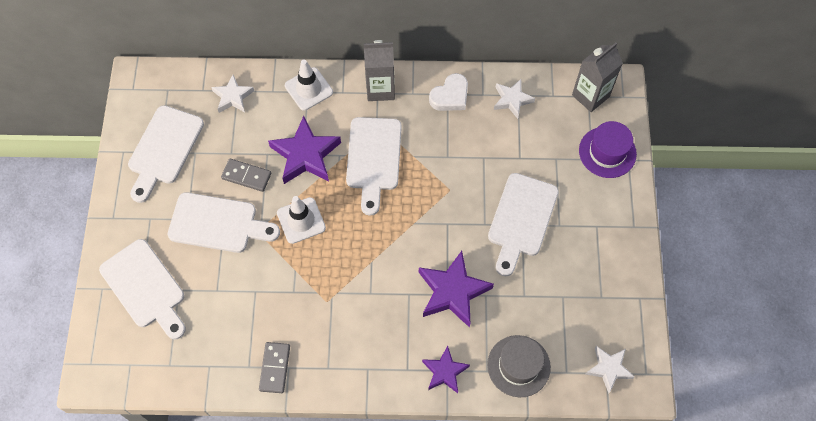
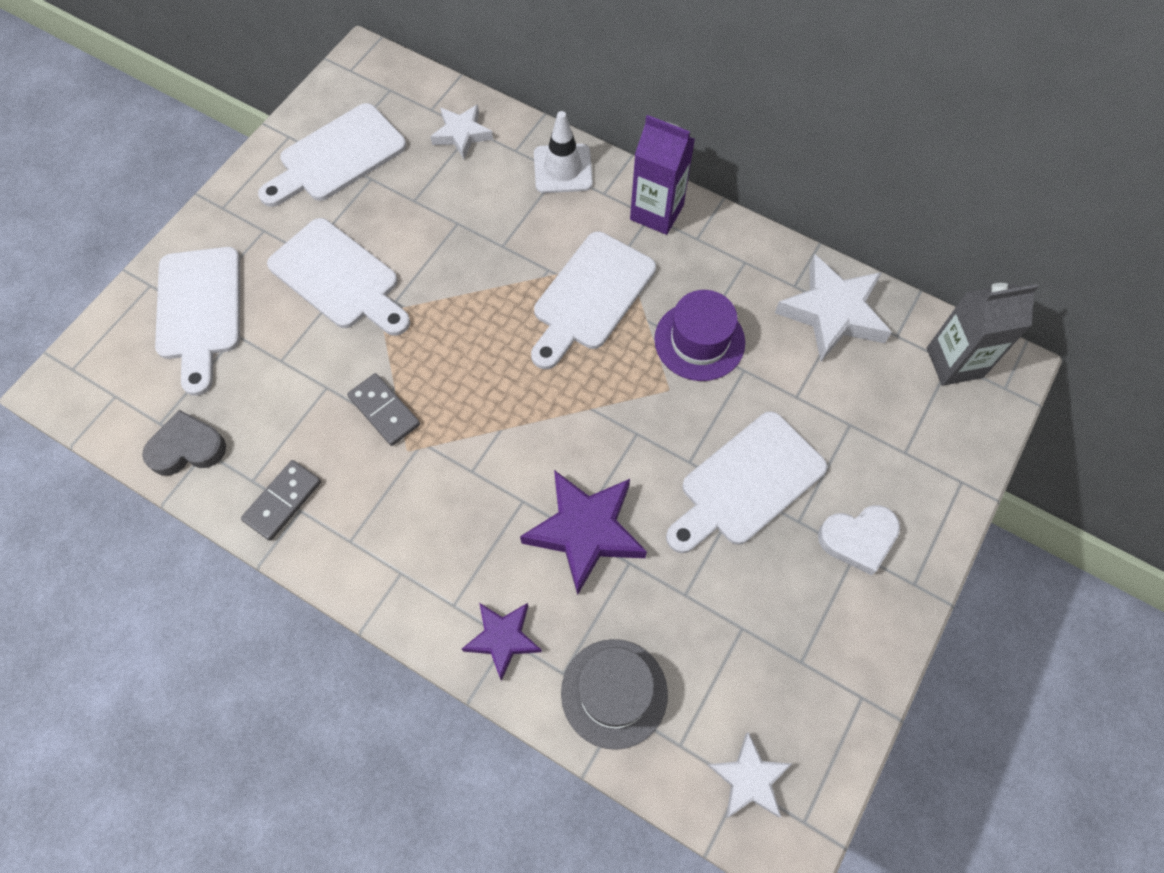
camera: 30 degrees right, 0 degrees up
(197, 370) = (187, 448): none -> grey heart
(246, 176) = (414, 237): grey domino -> grey domino (384, 411)
(301, 220) = (444, 327): white traffic cone -> none
(305, 155) = (505, 248): purple star -> none
(380, 89) = (656, 212): grey carton -> purple carton
(450, 96) = (747, 266): white heart -> white heart (858, 539)
(512, 100) = (832, 313): white star -> white star, size x1.66
(607, 152) = (934, 454): purple hat -> purple hat (699, 341)

